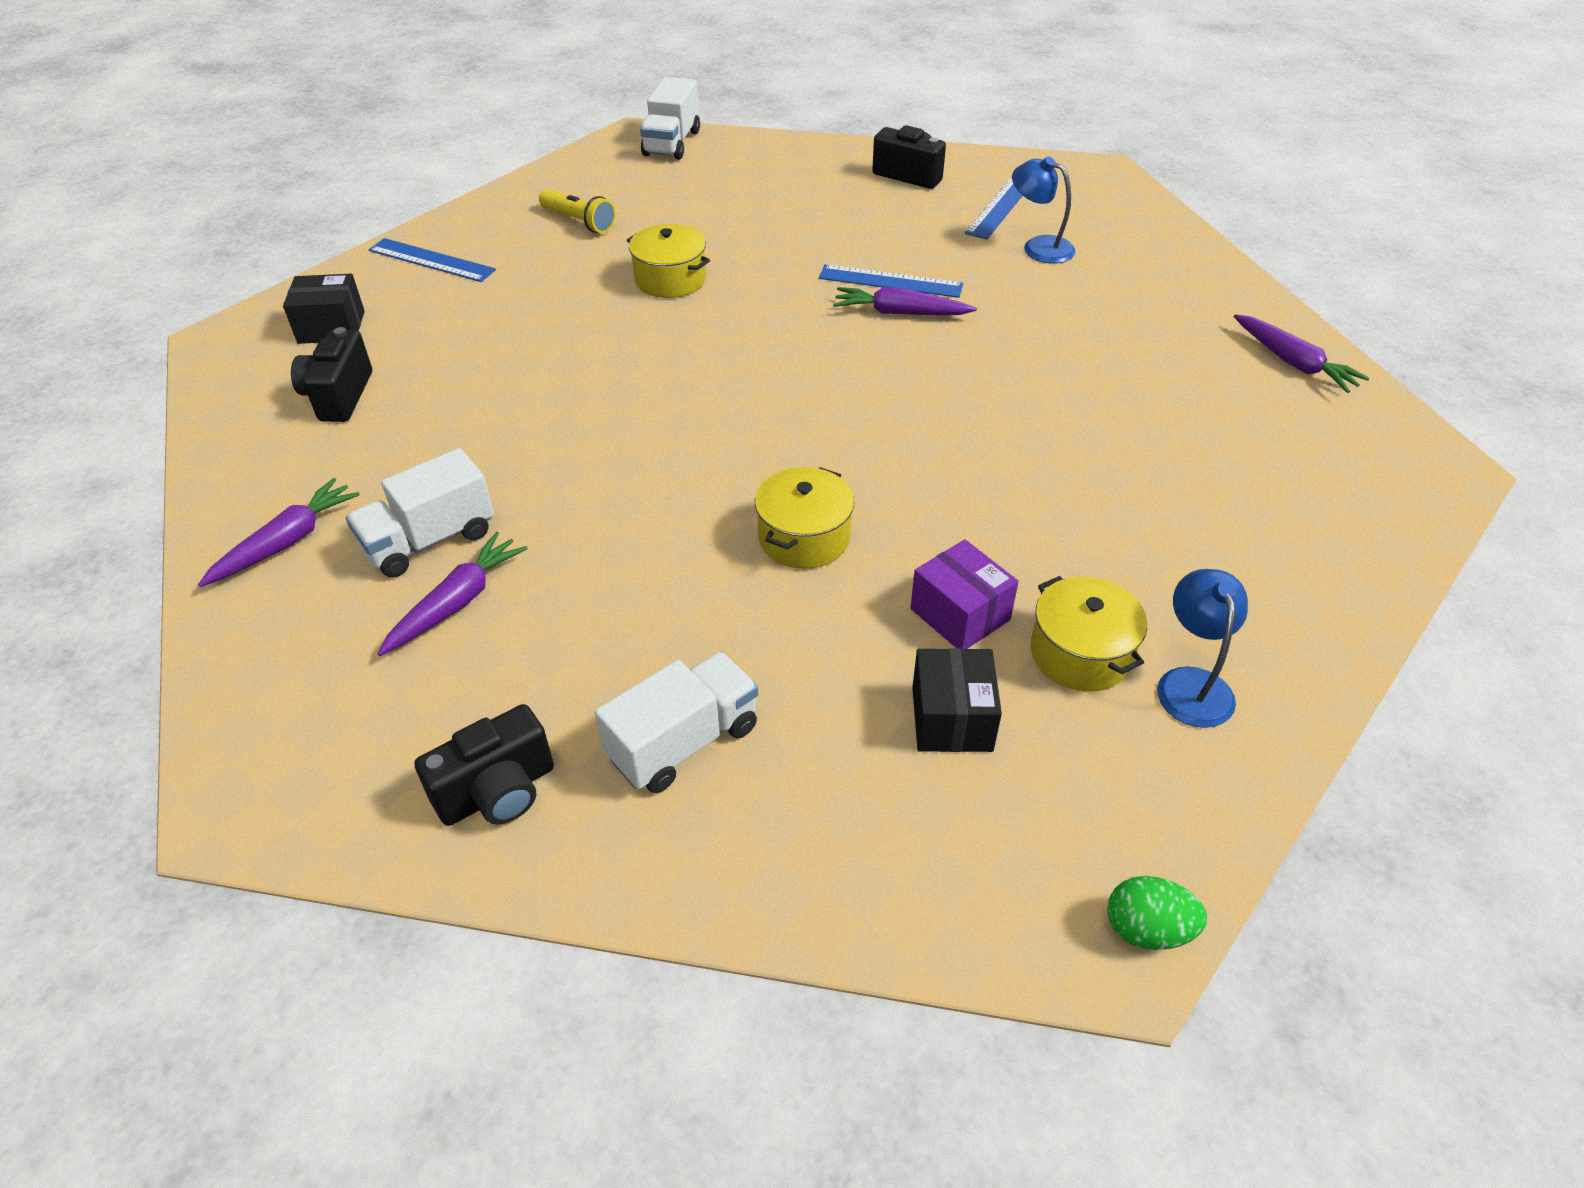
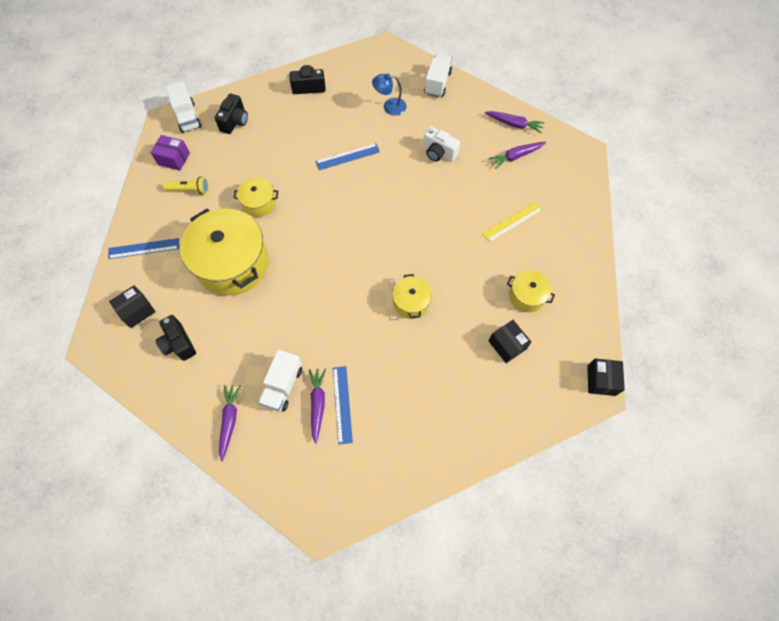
camera: 35 degrees left, 20 degrees up
(498, 792) = (396, 462): black camera -> black camera (235, 121)
(541, 335) = (232, 263): none -> yellow pot
(683, 742) = (437, 406): white truck -> white truck (437, 83)
(900, 313) = (364, 172): purple carrot -> purple carrot (515, 156)
(960, 614) = (482, 303): purple box -> purple box (174, 159)
(1000, 207) = (359, 89): blue ruler -> blue ruler (342, 404)
(1080, 342) = (438, 153): none -> white camera
(1147, 929) = (601, 380): green egg -> black box
(1156, 510) = (512, 221): none -> yellow ruler
(1191, 683) = (563, 287): blue lamp -> none

